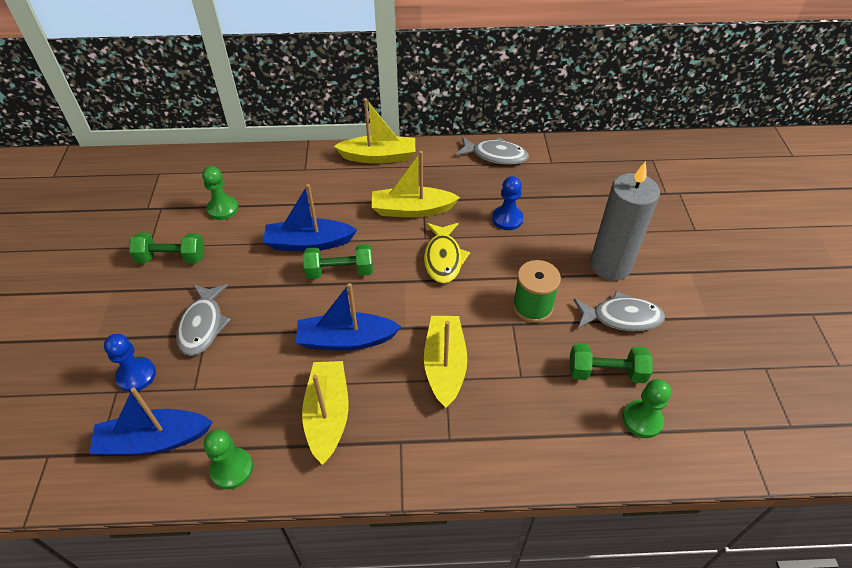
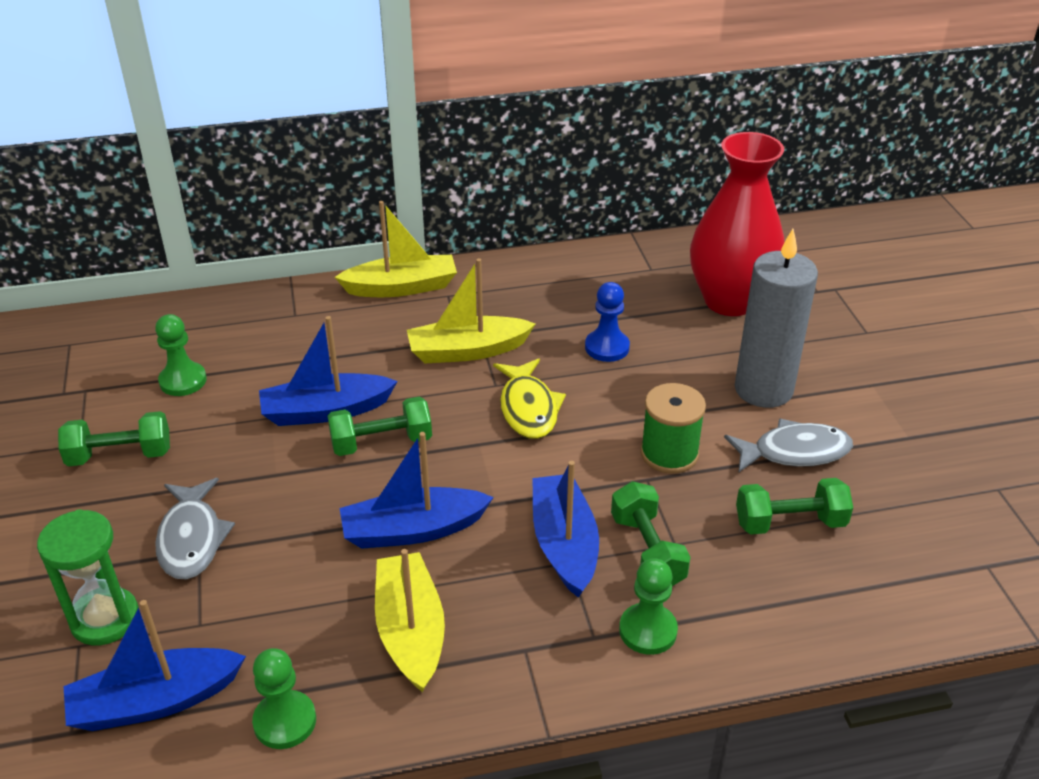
camera: 10 degrees left, 10 degrees down
(136, 375) = (105, 619): blue pawn -> green hourglass
(445, 365) = (564, 544): yellow boat -> blue boat
(495, 155) = (570, 268): grey fish -> none
(500, 379) = (647, 551): none -> green dumbbell
(601, 193) = (730, 301): none -> red vase
(642, 420) = (852, 574): green pawn -> green pawn (648, 630)

